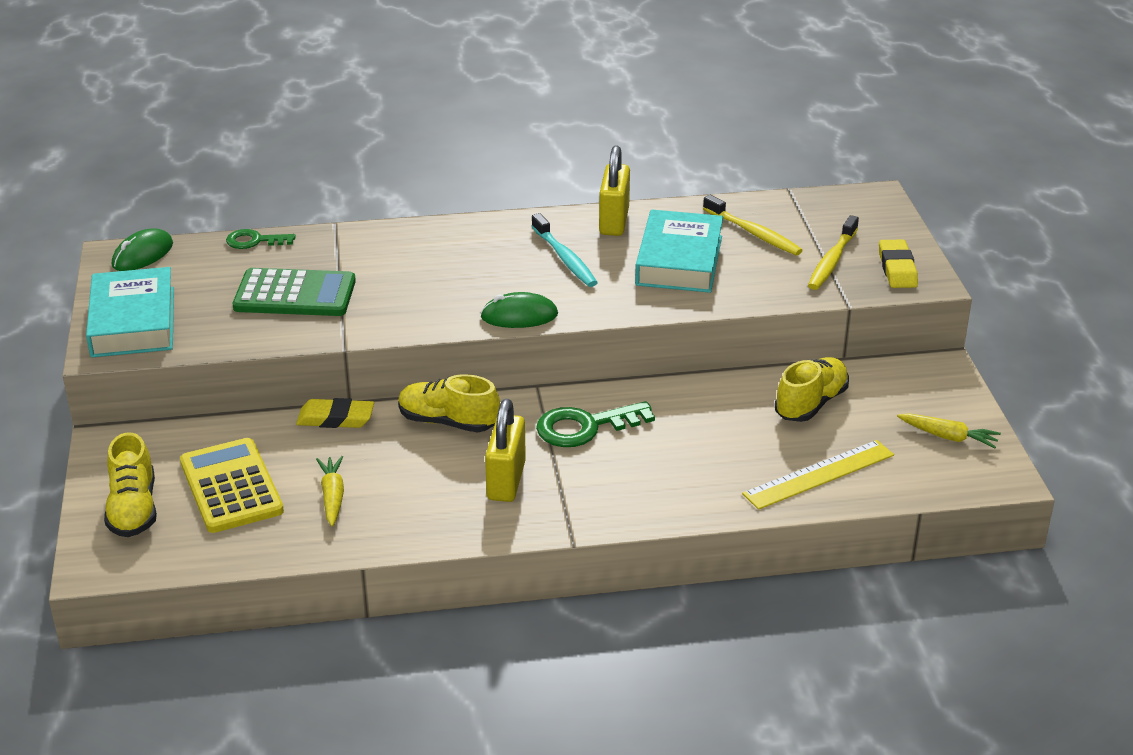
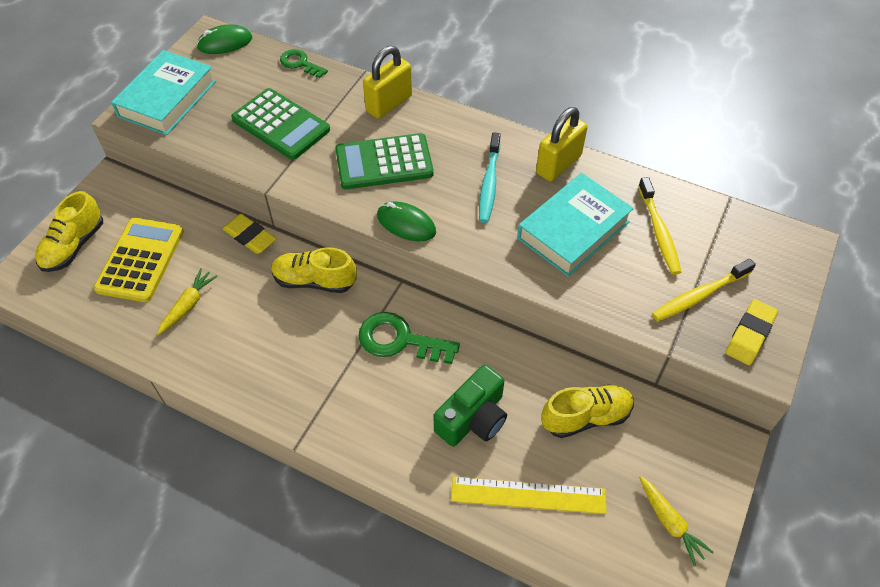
camera: 35 degrees right, 20 degrees up
(442, 282) = (384, 162): none -> green calculator
(448, 422) = (314, 281): yellow shoe -> yellow shoe turned 45 degrees counterclockwise
(506, 481) = (303, 359): yellow padlock -> yellow padlock (389, 104)
(715, 448) = (473, 418): none -> green camera

